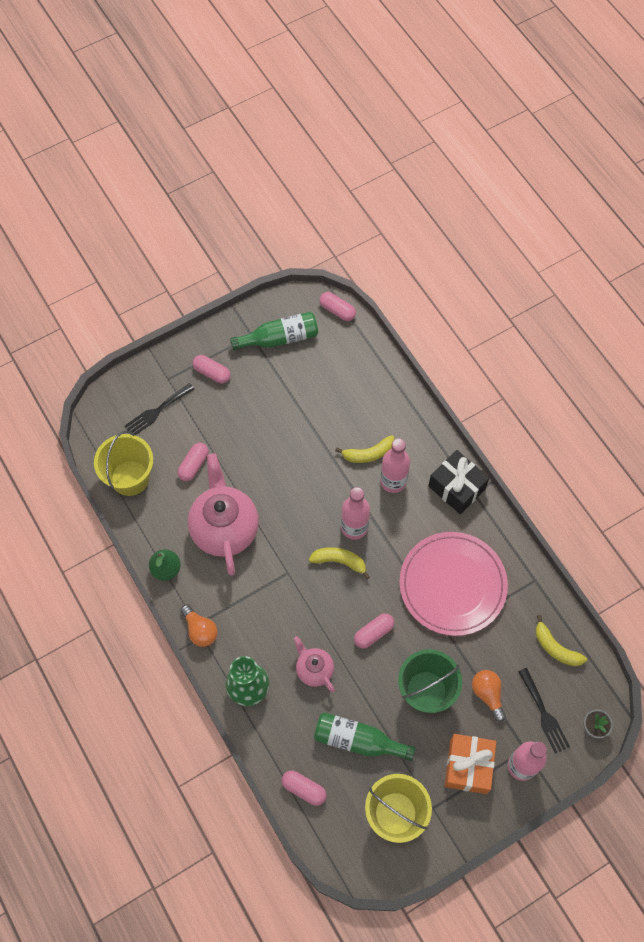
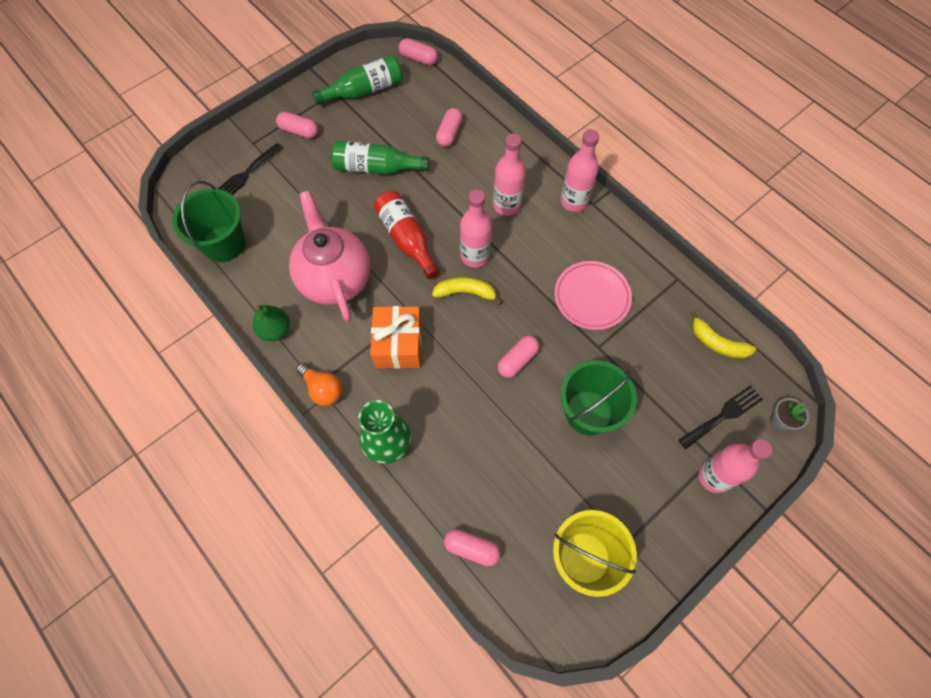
camera: 10 degrees left, 0 degrees up
(130, 478) = (224, 243): yellow bucket -> green bucket
(193, 465) = (292, 221): pink capsule -> pink capsule (449, 133)
(295, 500) = (406, 239): none -> red bottle
(314, 669) = (459, 410): pink teapot -> none
(358, 740) = (524, 481): green bottle -> green bottle (376, 168)
(368, 453) = (475, 183): yellow banana -> none
(452, 585) = (592, 297): pink plate -> pink plate, size x0.65
(457, 487) = (574, 201): black gift -> pink bottle
(468, 766) = (654, 488): orange gift -> orange gift (398, 344)
(487, 694) = (657, 404): orange light bulb -> none
(544, 714) = (723, 415): black fork -> black fork turned 90 degrees counterclockwise

